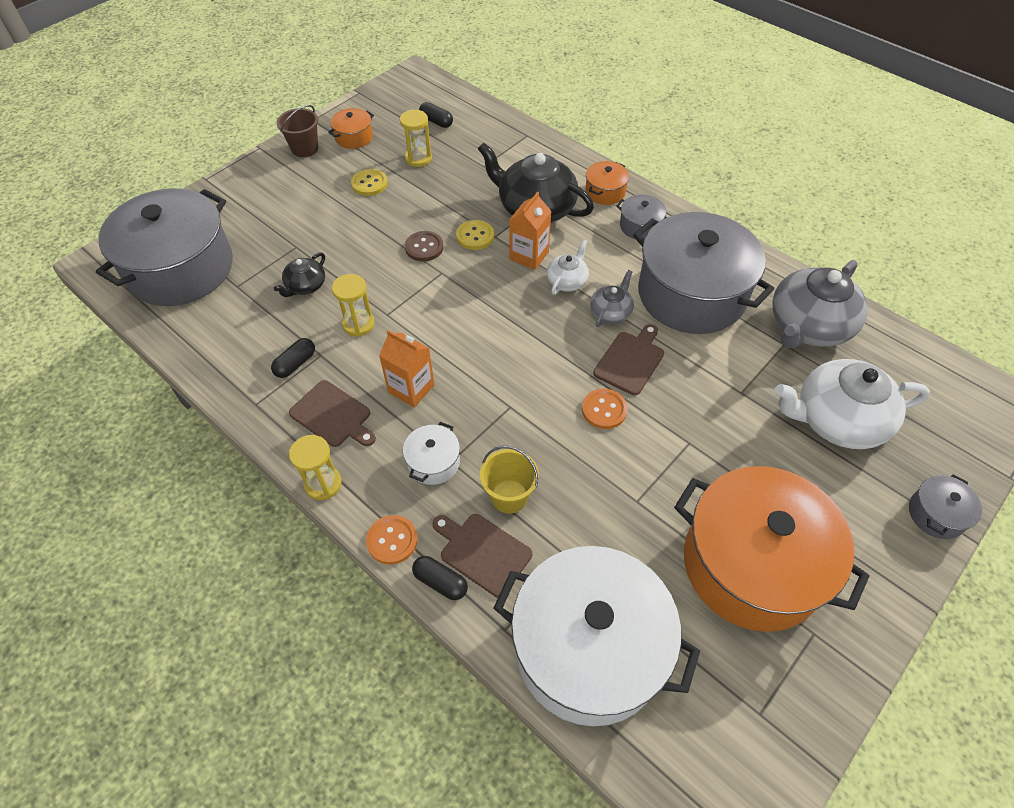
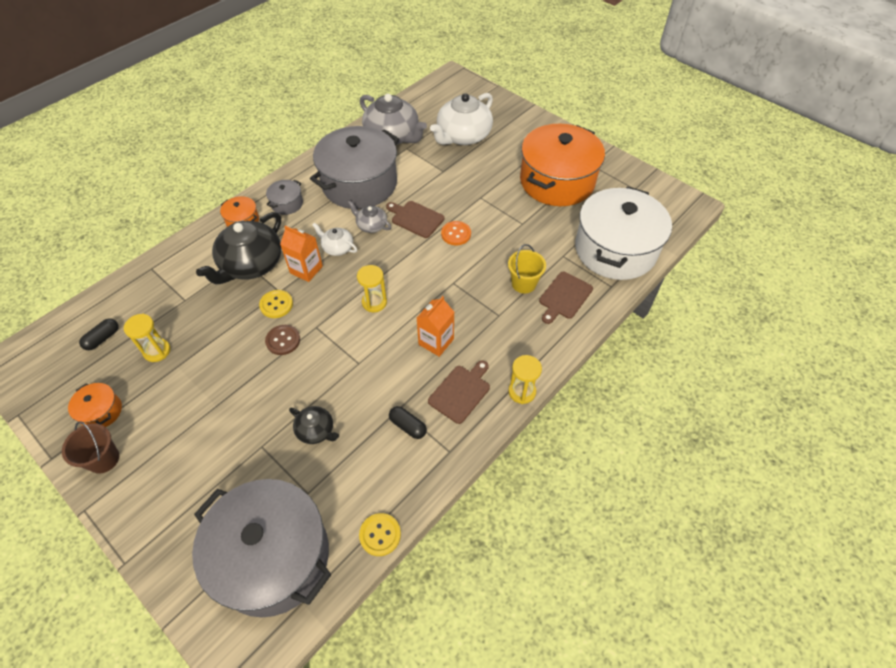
camera: 90 degrees left, 0 degrees up
(358, 324) = (367, 383): yellow hourglass -> yellow hourglass (374, 302)
(369, 184) = (183, 390): yellow button -> yellow button (380, 535)
(392, 540) = (562, 345): orange button -> none
(433, 462) = (500, 325): white pot -> none
(440, 582) = (587, 318): black capsule -> none
(837, 420) = (463, 136): white teapot -> white teapot turned 45 degrees clockwise
(936, 514) = (520, 113): grey pot -> none

